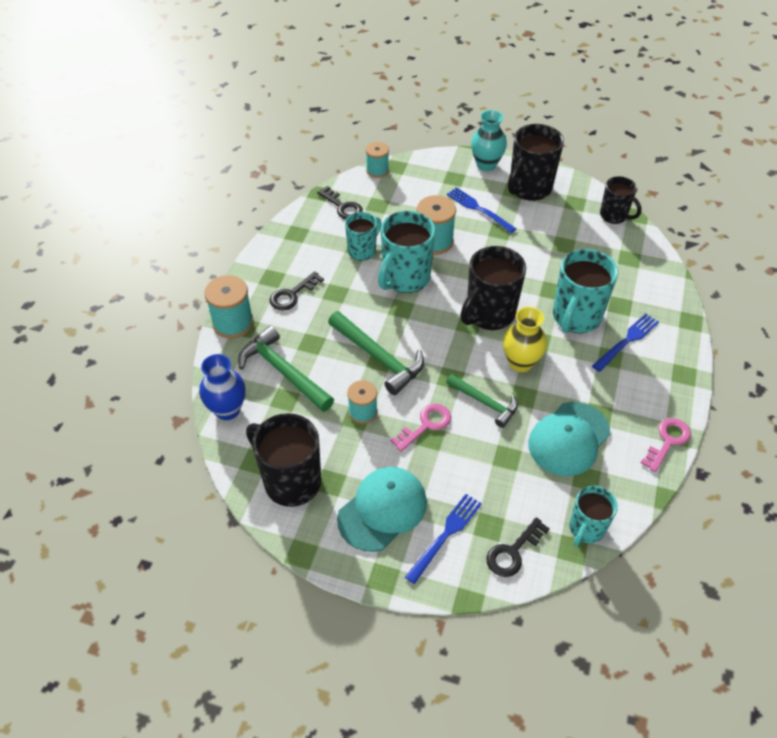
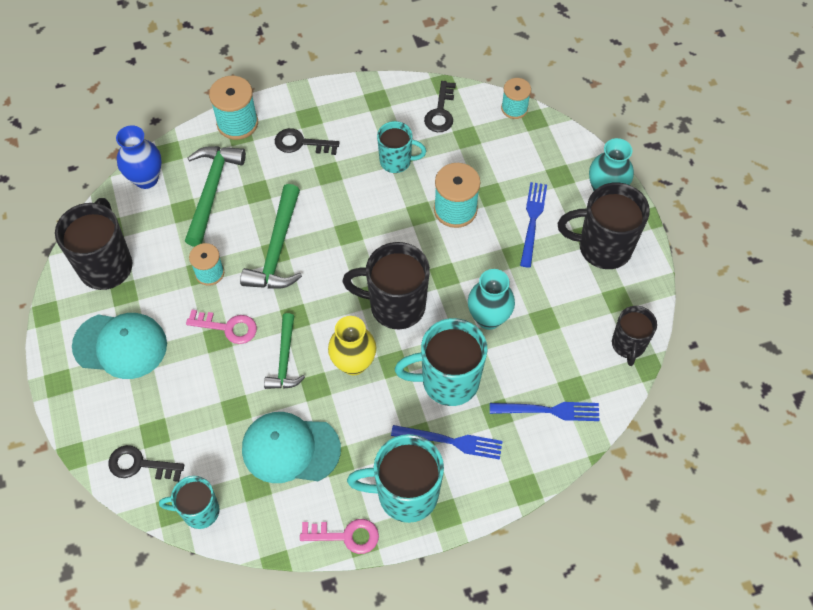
camera: 55 degrees right, 10 degrees up
(405, 278) = (388, 214): turquoise mug -> turquoise mug (405, 494)
(446, 534) = (126, 405): blue fork -> blue fork (550, 410)
(540, 270) = (488, 318): none -> turquoise vase

